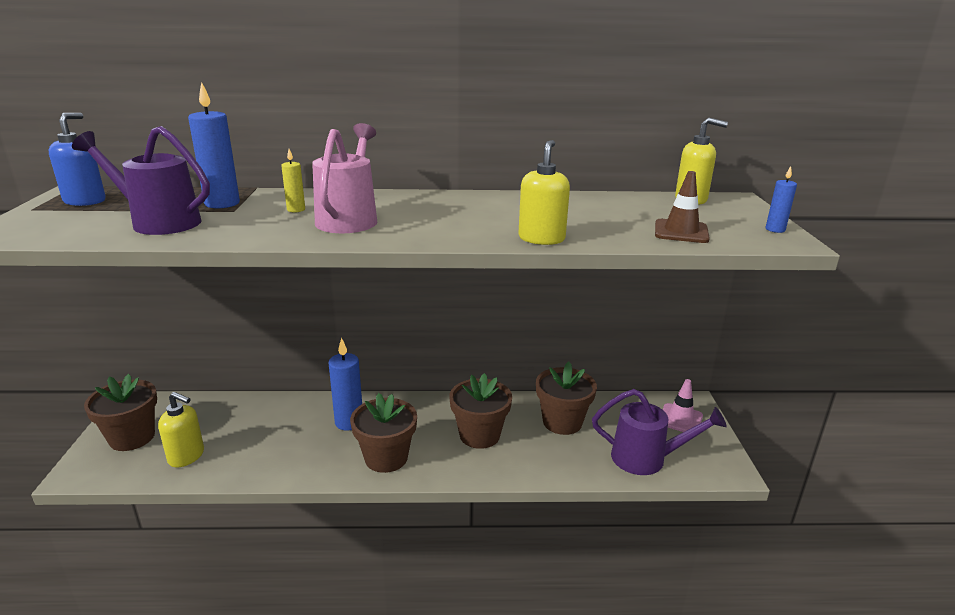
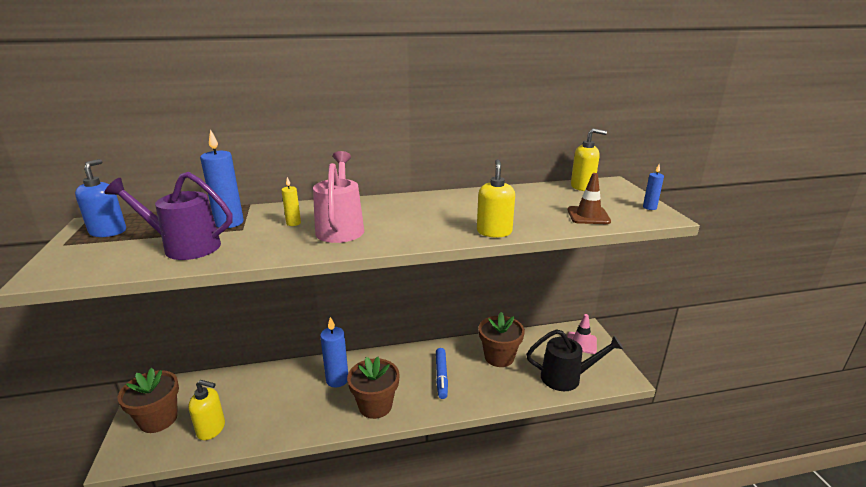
camera: 10 degrees left, 0 degrees up
(479, 435) = (441, 376): brown flower pot -> blue marker
(647, 459) = (567, 377): purple watering can -> black watering can

